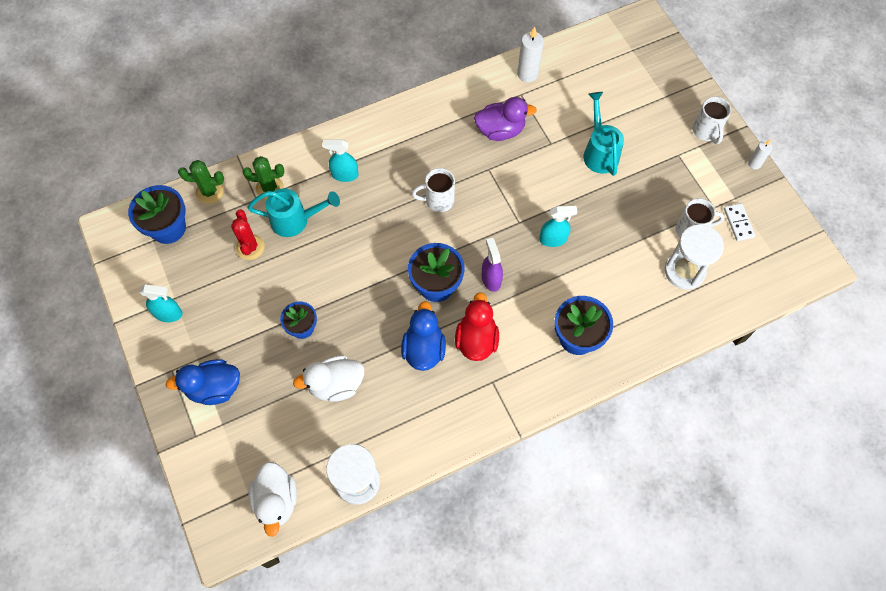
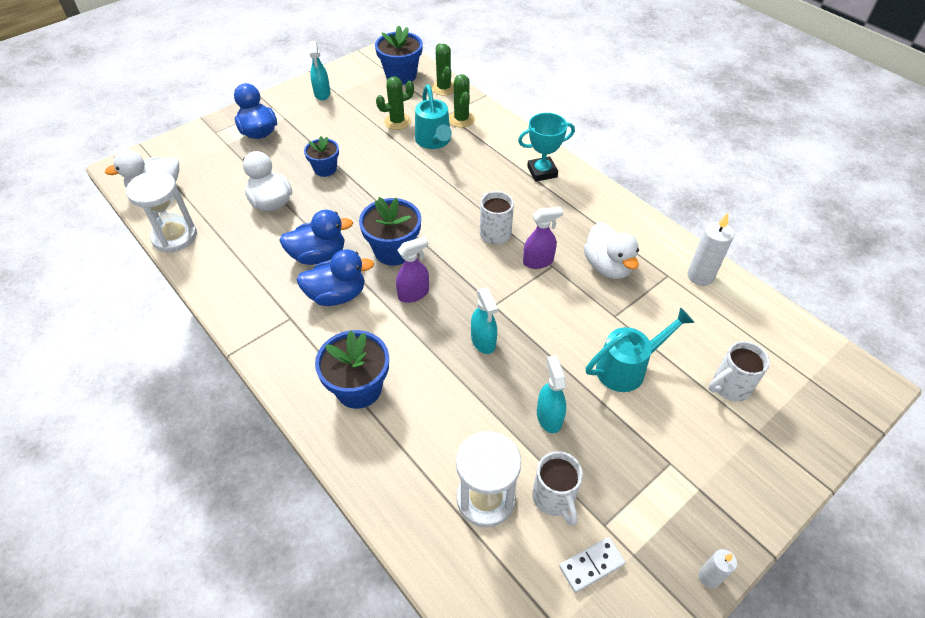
camera: 75 degrees right, 15 degrees down
(250, 247) = (397, 121): red cactus -> green cactus
(344, 175) = (496, 161): turquoise spray bottle -> turquoise spray bottle (549, 417)
(372, 142) = (542, 172): none -> turquoise trophy
(476, 340) = (337, 295): red duck -> blue duck
(481, 177) = (538, 261): none -> purple spray bottle
(500, 130) = (607, 266): purple duck -> white duck
(706, 131) = (729, 496): white mug -> white mug (729, 387)

